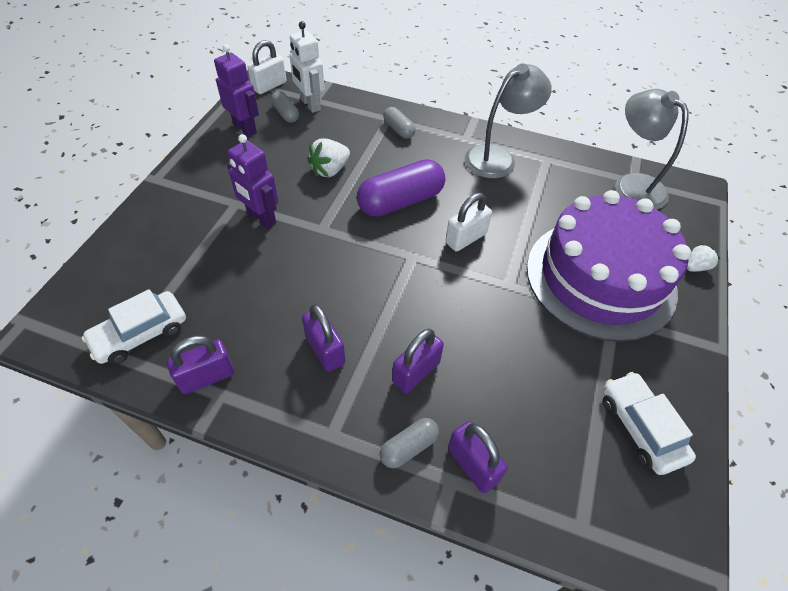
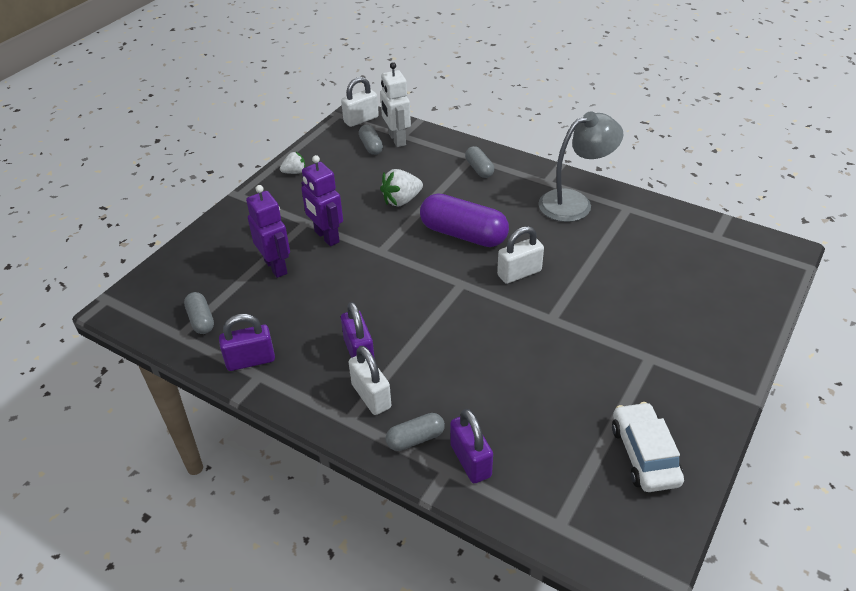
camera: 15 degrees right, 10 degrees down
(140, 334) = (201, 320): white car -> grey capsule
(245, 128) = (329, 157): purple robot -> purple robot (276, 267)
(349, 402) = (371, 396): none -> white padlock
(400, 201) = (463, 234): purple capsule -> purple capsule turned 45 degrees clockwise
(416, 372) = (438, 380): purple padlock -> none
(600, 278) = (647, 322): purple cake -> none
(632, 185) = (712, 240): grey lamp -> none
(695, 267) = (755, 323): white strawberry -> white strawberry (294, 172)

